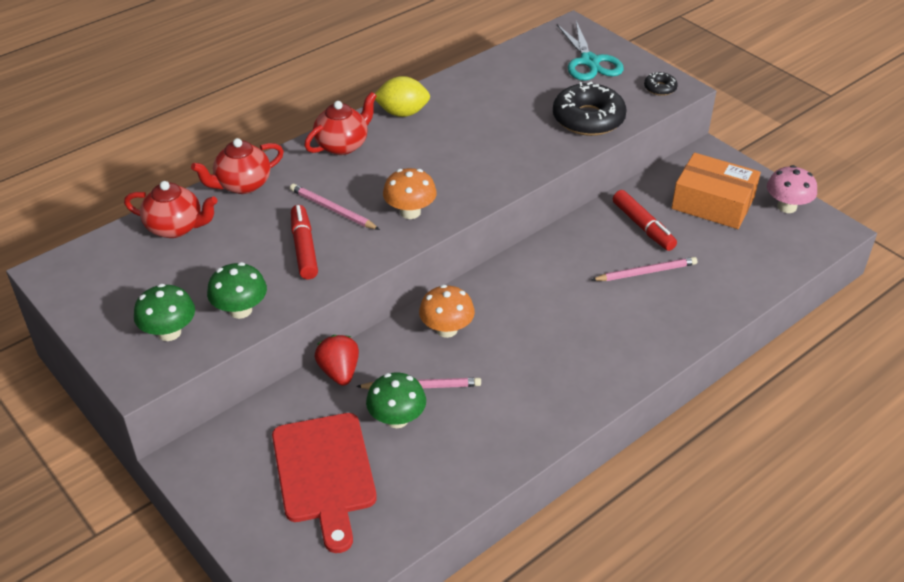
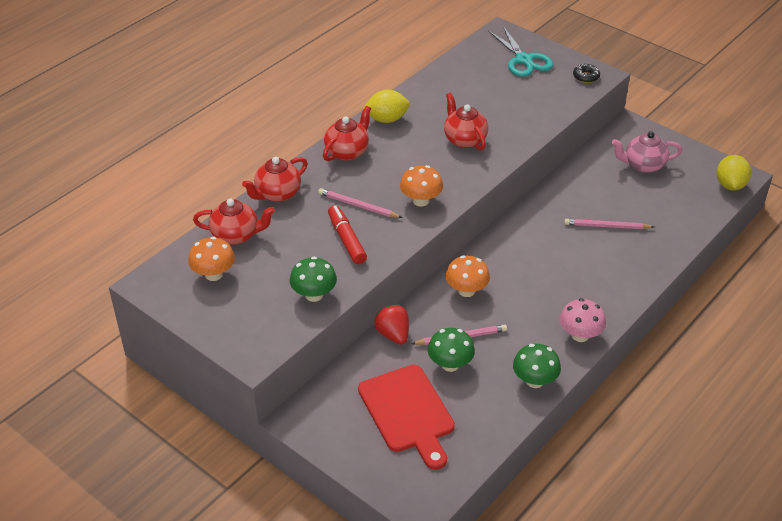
camera: 10 degrees left, 0 degrees up
(132, 270) = (213, 274): none -> orange mushroom
(169, 332) = (264, 319): green mushroom -> green mushroom (534, 381)
(487, 146) = (464, 139): none -> red teapot
(588, 119) = (537, 108): black donut -> none
(643, 226) = (594, 190): red marker -> none
(646, 272) = (607, 226): pink pencil -> pink pencil turned 150 degrees counterclockwise
(713, 203) = (643, 165): orange box -> pink teapot
(787, 207) = (700, 162): pink mushroom -> pink mushroom (580, 335)
(818, 239) = (730, 185): none -> yellow lemon

